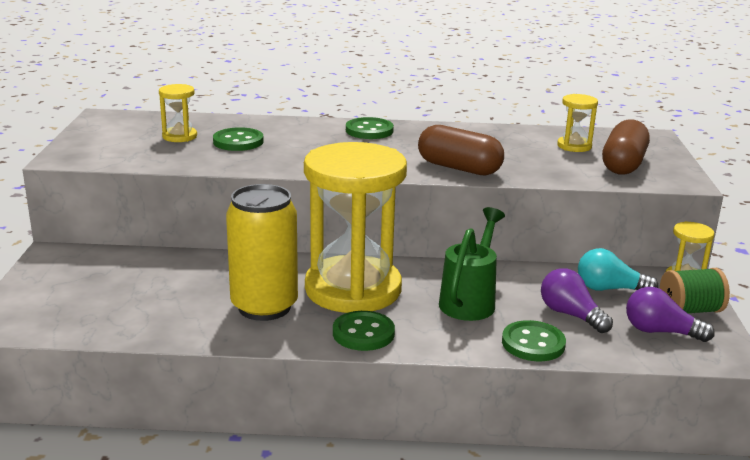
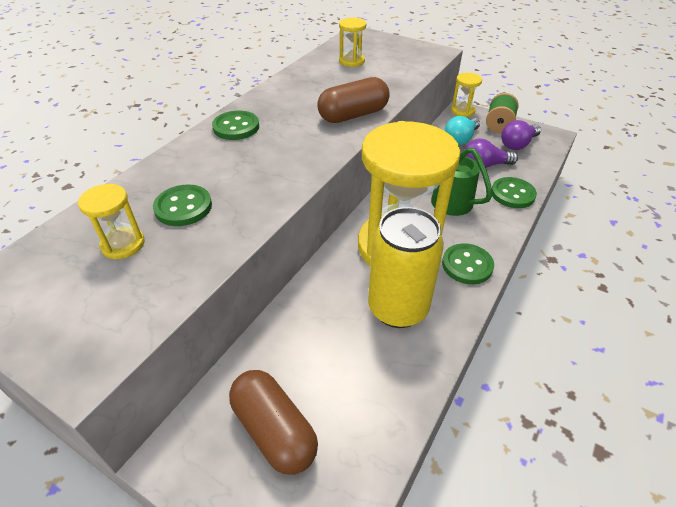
camera: 60 degrees left, 20 degrees up
(623, 164) = (396, 58): brown capsule -> brown capsule (274, 430)

